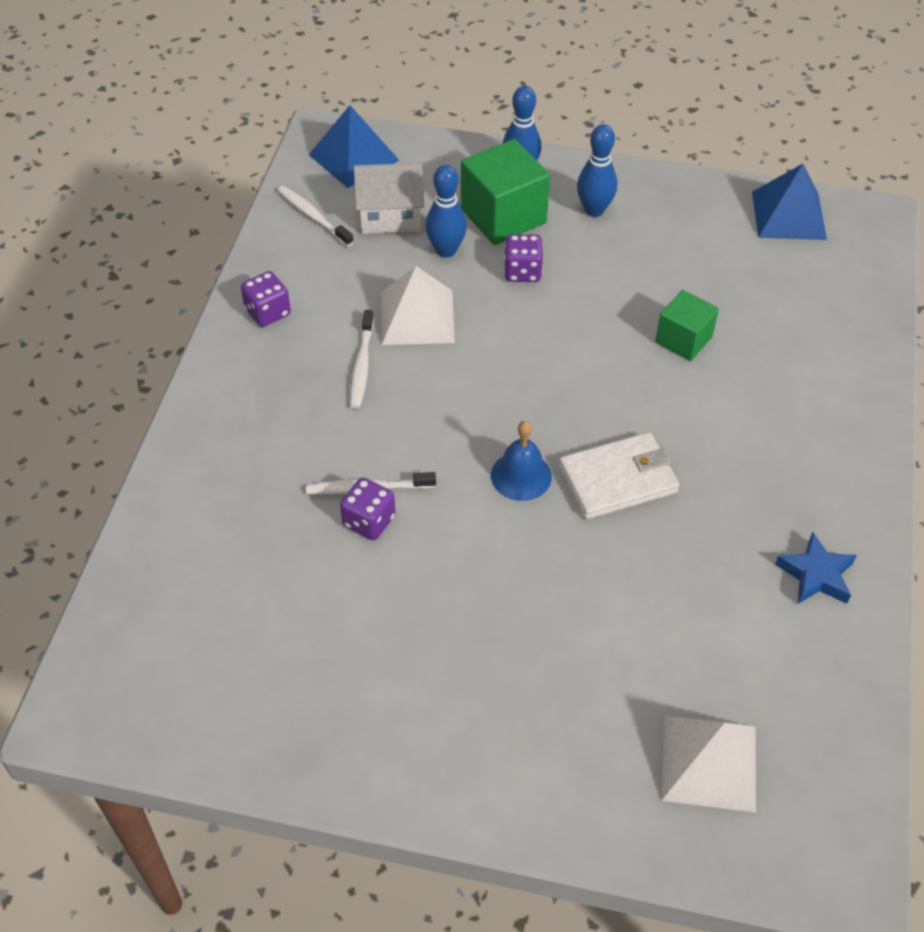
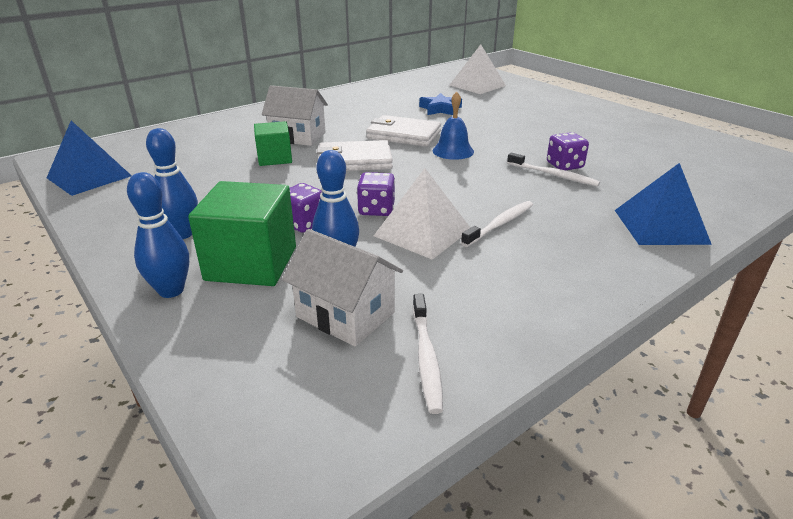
camera: 140 degrees left, 20 degrees down
(267, 312) = (556, 290): purple dice -> purple dice (376, 209)
(353, 157) = (295, 409): blue pyramid -> blue pyramid (660, 226)
(600, 386) = (354, 161): none -> white wallet
(726, 395) = (298, 137): none -> white house
(816, 574) = (365, 96): blue star -> blue star (440, 109)

